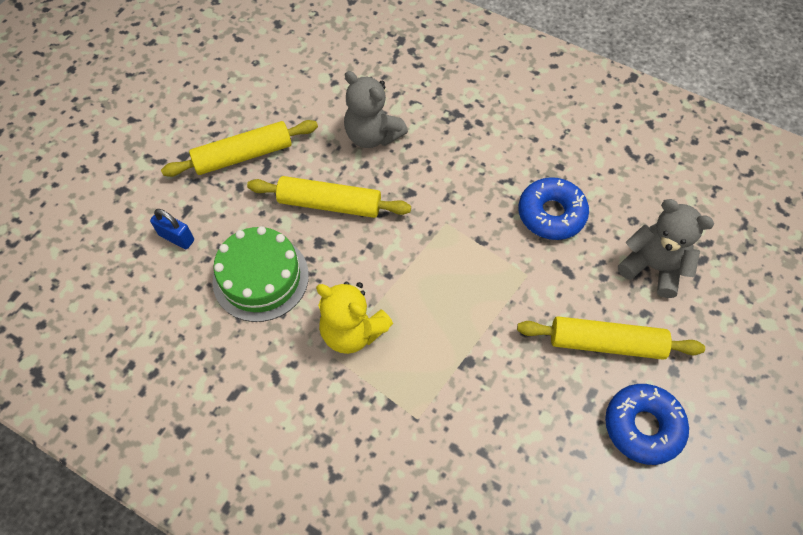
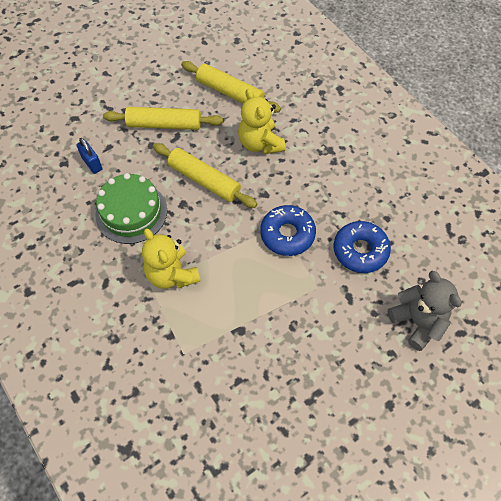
camera: 25 degrees right, 0 degrees up
(372, 135) = (260, 143): grey teddy bear -> yellow teddy bear
(606, 343) = (348, 362): yellow rolling pin -> yellow rolling pin (230, 93)
(643, 426) = (342, 434): blue donut -> blue donut (287, 234)

